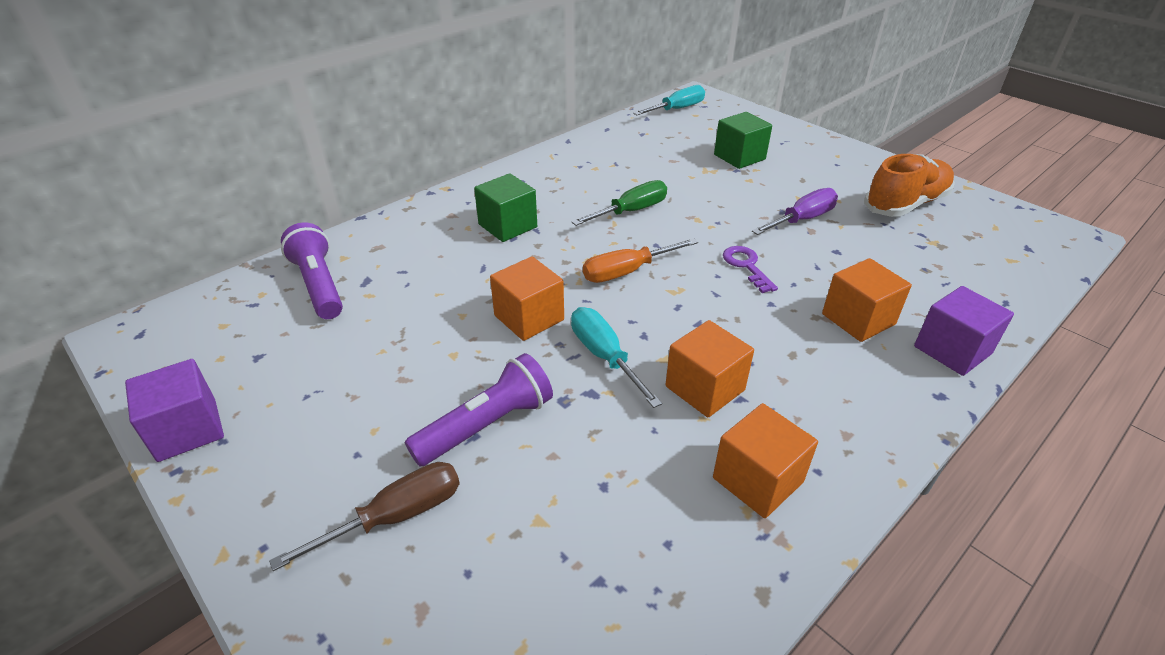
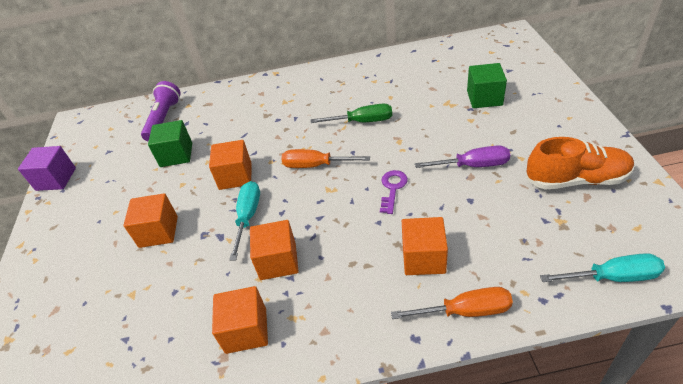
camera: 40 degrees right, 5 degrees up
(395, 517) = (84, 260): brown screwdriver -> none
(487, 425) = (158, 232): purple flashlight -> orange cube
(507, 226) = (282, 110): green cube -> green cube (176, 155)
(676, 109) = (481, 44): turquoise screwdriver -> turquoise screwdriver (612, 277)
(952, 350) = (465, 311): purple cube -> orange screwdriver

